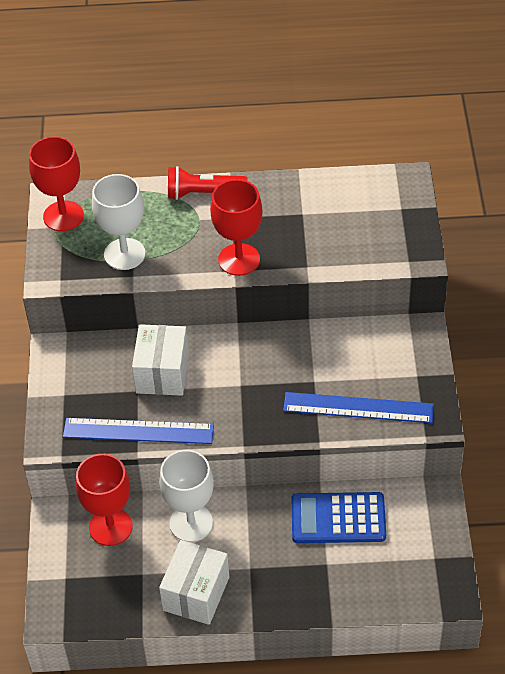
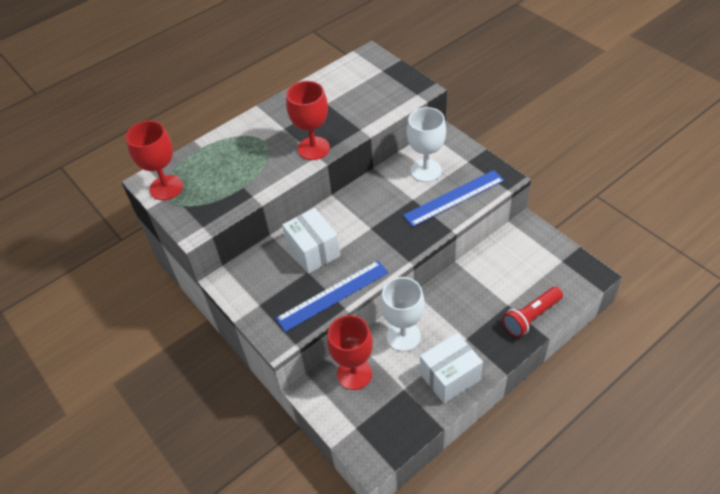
camera: 35 degrees left, 0 degrees up
(124, 254) = (233, 186): white goblet -> white goblet (426, 170)
(196, 593) = (450, 377): white box -> white box turned 75 degrees clockwise
(203, 193) = (251, 125): red flashlight -> red flashlight (531, 317)
(338, 518) = (487, 275): blue calculator -> none

